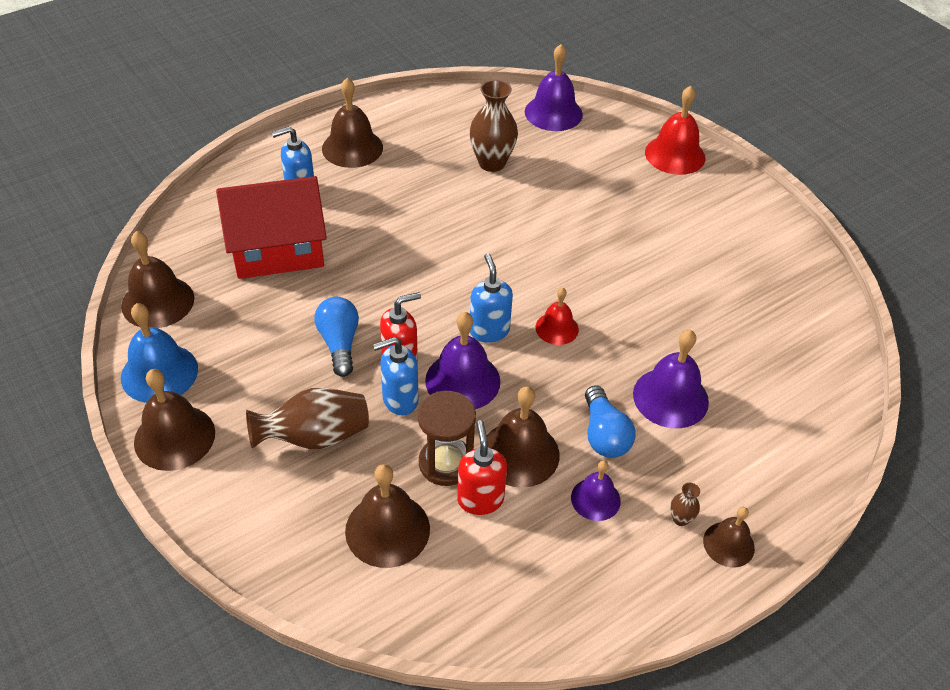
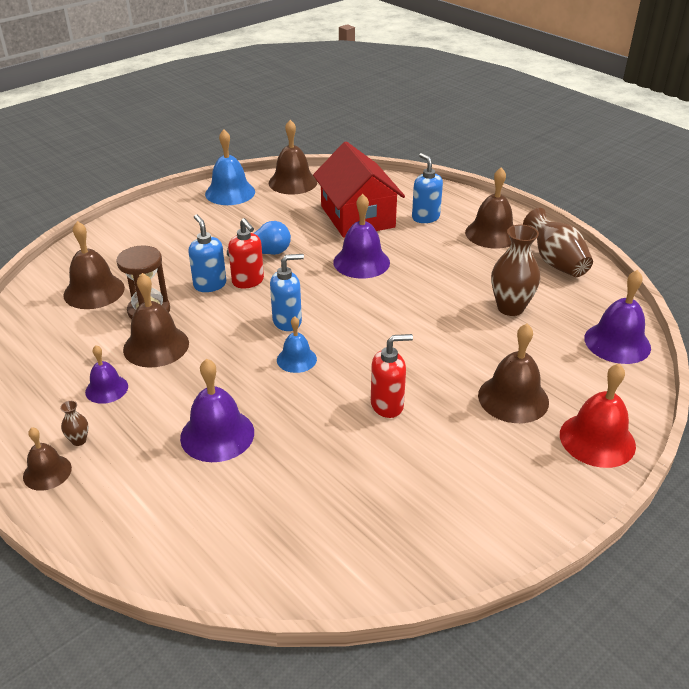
camera: 85 degrees right, 10 degrees down
(174, 437) = (177, 205): brown bell -> brown bell (513, 398)
(315, 437) = (175, 254): brown vase -> brown vase (555, 262)
(462, 380) = (231, 312): purple bell -> purple bell (361, 262)
(480, 499) = (114, 329): red soap dispenser -> red soap dispenser (387, 405)
(557, 328) = (296, 359): red bell -> blue bell
(604, 434) = (173, 392): blue light bulb -> none

